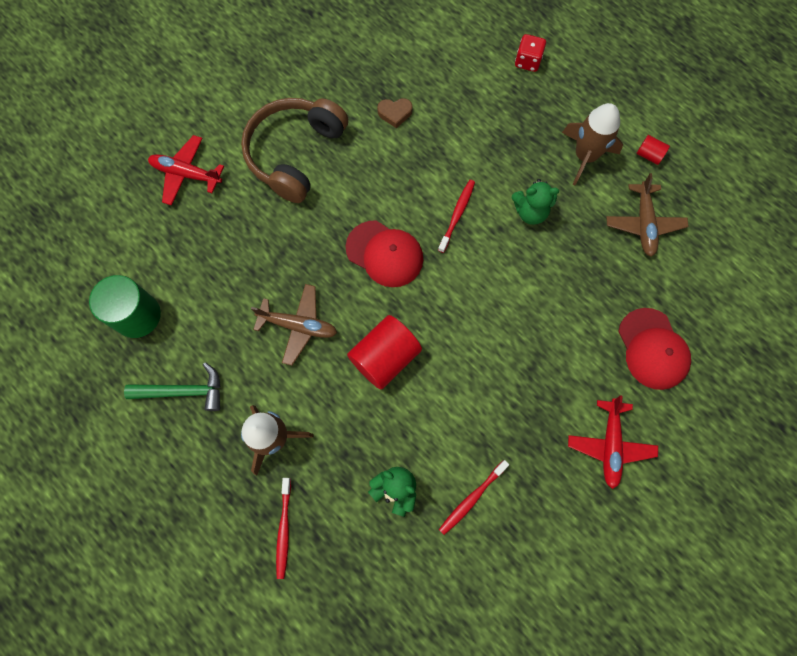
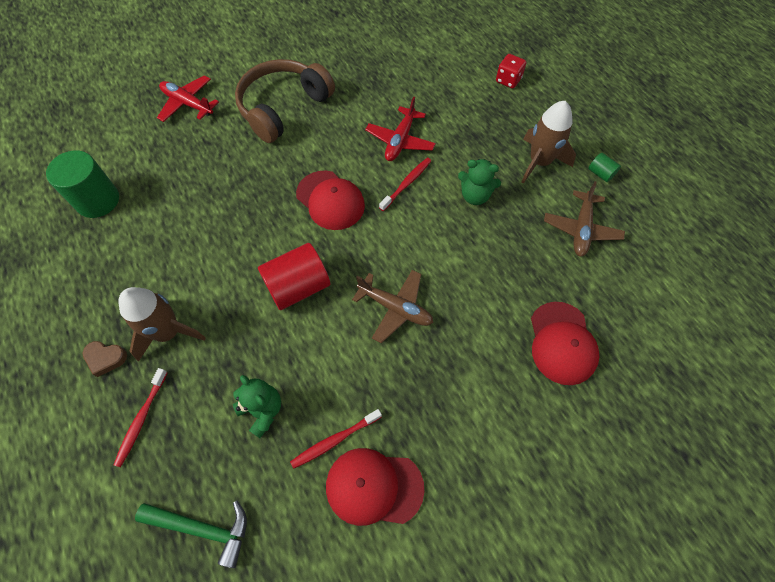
camera: 15 degrees right, 10 degrees down
(184, 391) = (107, 271): green hammer -> green hammer (203, 528)
(298, 326) = (230, 241): brown plane -> brown plane (395, 308)
(395, 113) = (379, 95): brown heart -> brown heart (105, 358)
(520, 530) = (374, 487): none -> red cap
(609, 445) = (493, 425): red plane -> red plane (400, 140)
(649, 155) = (600, 173): red cylinder -> green cylinder

